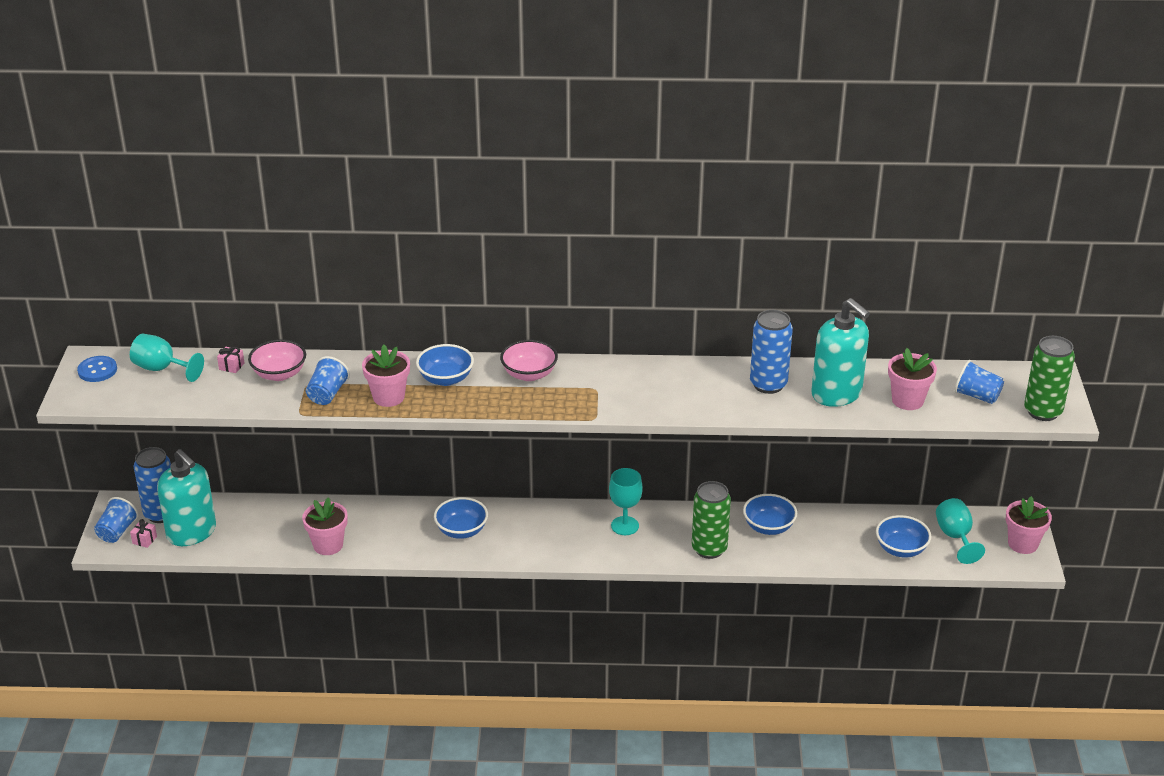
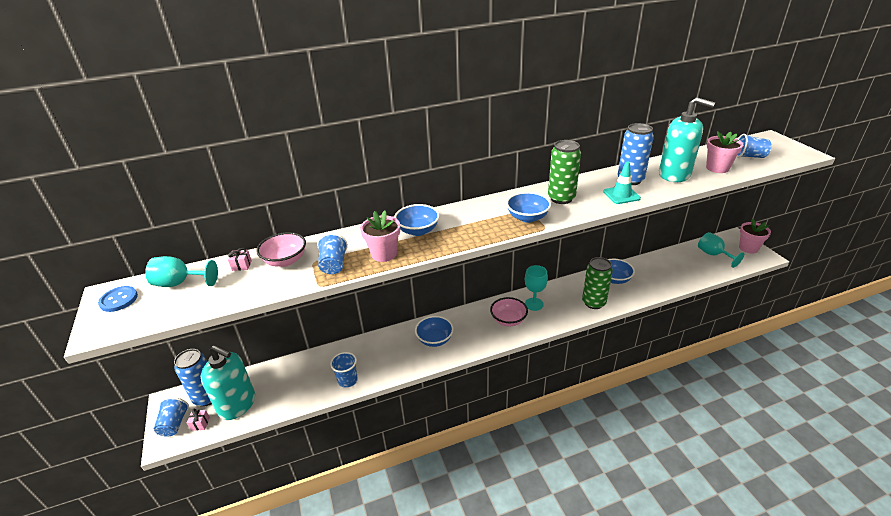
camera: 20 degrees left, 0 degrees up
(328, 545) = (347, 380): pink flower pot -> blue cup
(529, 374) = (474, 213): pink bowl -> pink bowl (508, 320)
(733, 402) = (621, 195): none -> turquoise traffic cone
(901, 549) = (694, 270): blue bowl -> blue bowl (527, 217)
(1042, 411) = (793, 155): green can -> green can (561, 198)

